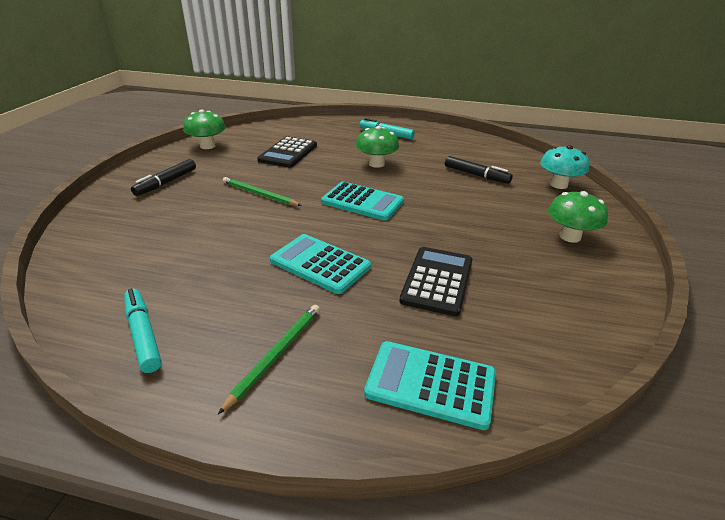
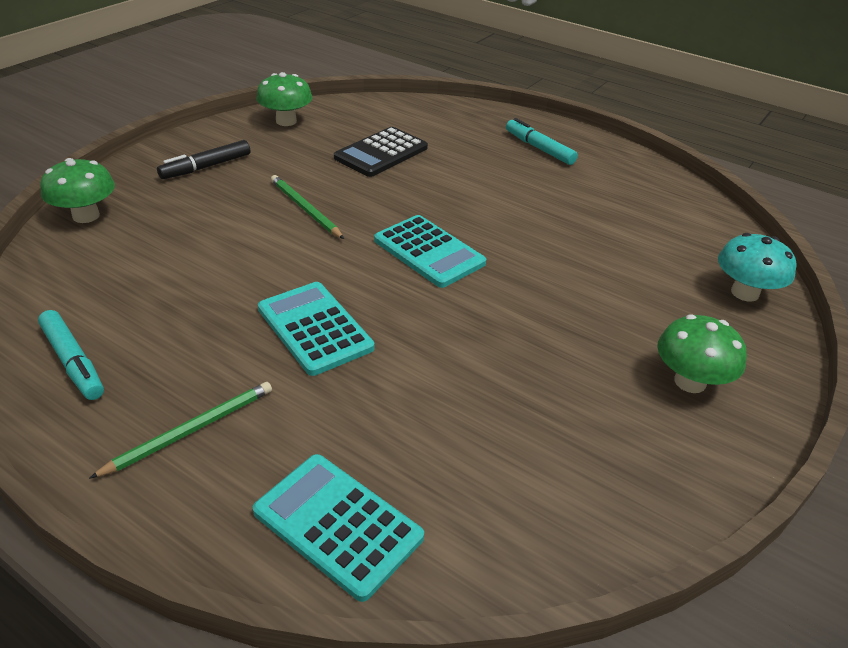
camera: 20 degrees right, 5 degrees up
(143, 334) = (73, 362): turquoise marker -> turquoise marker turned 150 degrees clockwise
(376, 164) = (490, 196): green mushroom -> green mushroom (86, 216)
(437, 281) = (445, 393): black calculator -> none
(476, 175) = (624, 247): black marker -> none

